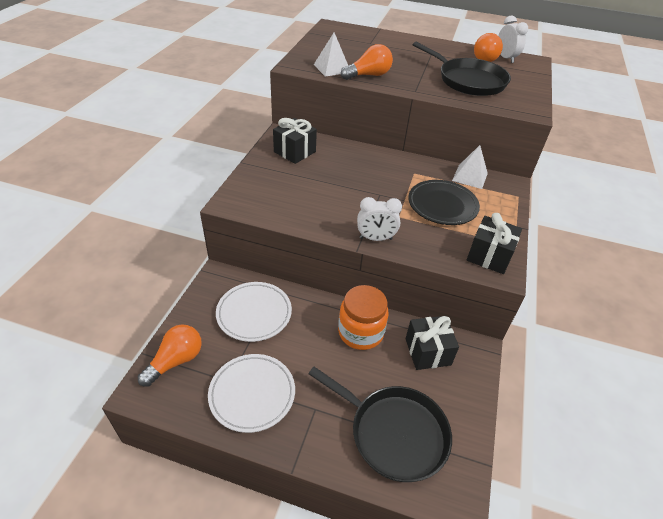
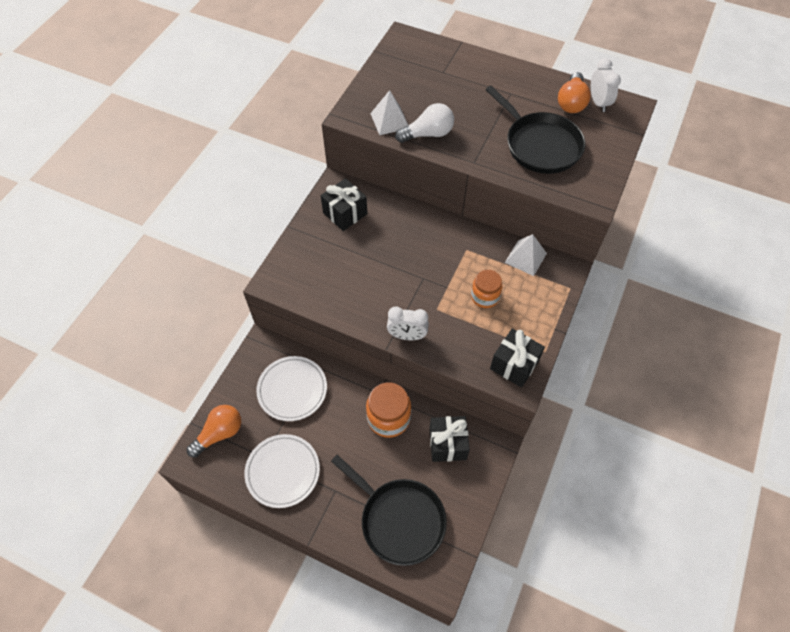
camera: 10 degrees right, 15 degrees up
(368, 75) = (428, 134): orange light bulb -> white light bulb
(442, 205) = (485, 297): black plate -> orange jar

